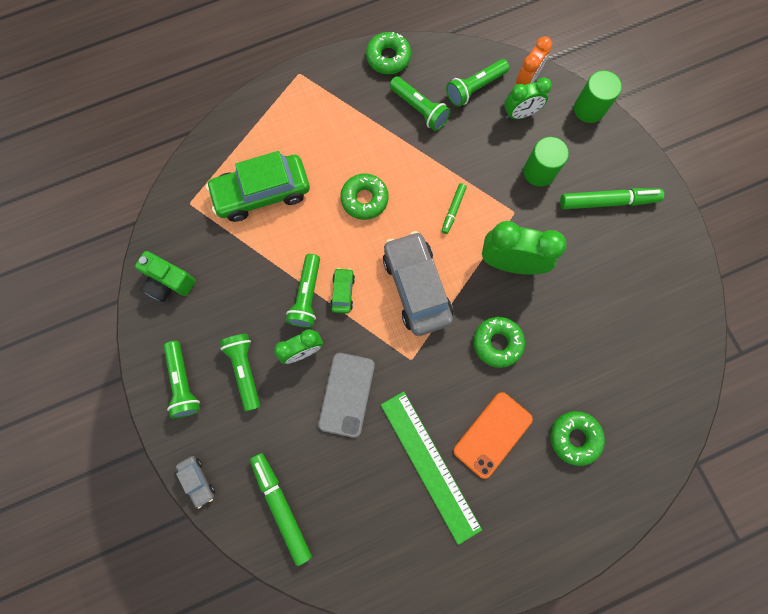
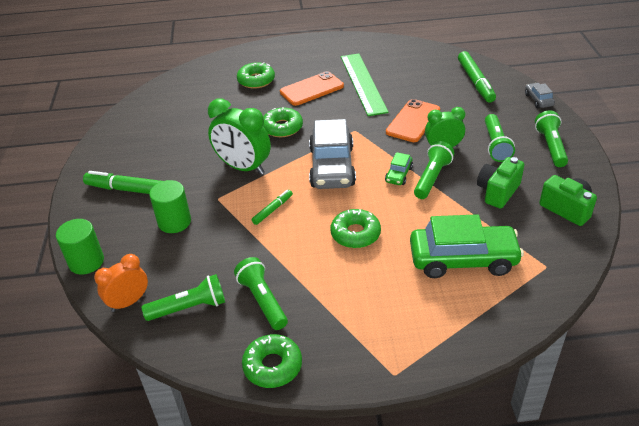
camera: 160 degrees left, 35 degrees down
(237, 291) = (498, 192): none -> green camera
(347, 394) = (413, 121): grey phone -> orange phone
(520, 114) = (158, 272): green clock -> none

